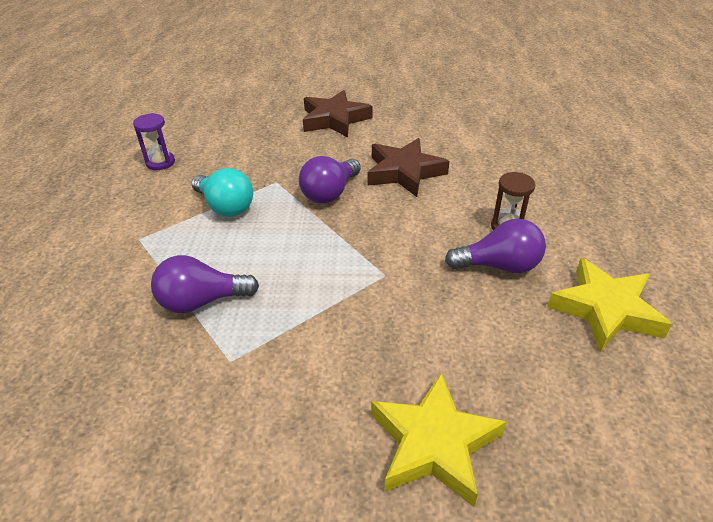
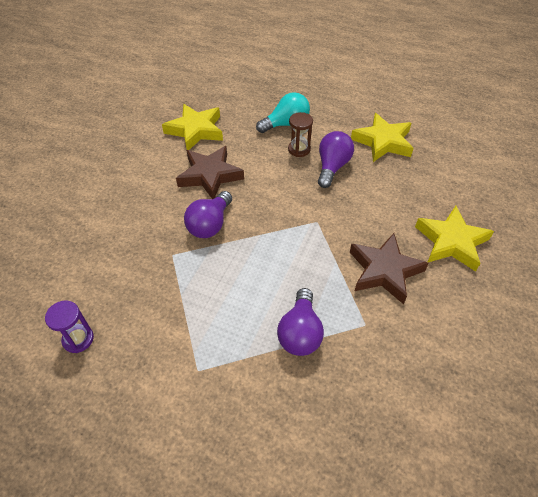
camera: 70 degrees left, 10 degrees up
(225, 207) = (187, 297): turquoise light bulb -> turquoise light bulb (286, 124)
(330, 193) = (210, 224): purple light bulb -> purple light bulb turned 60 degrees clockwise
(334, 119) = (102, 192): brown star -> brown star (384, 271)
(468, 142) = (195, 130): none -> yellow star

